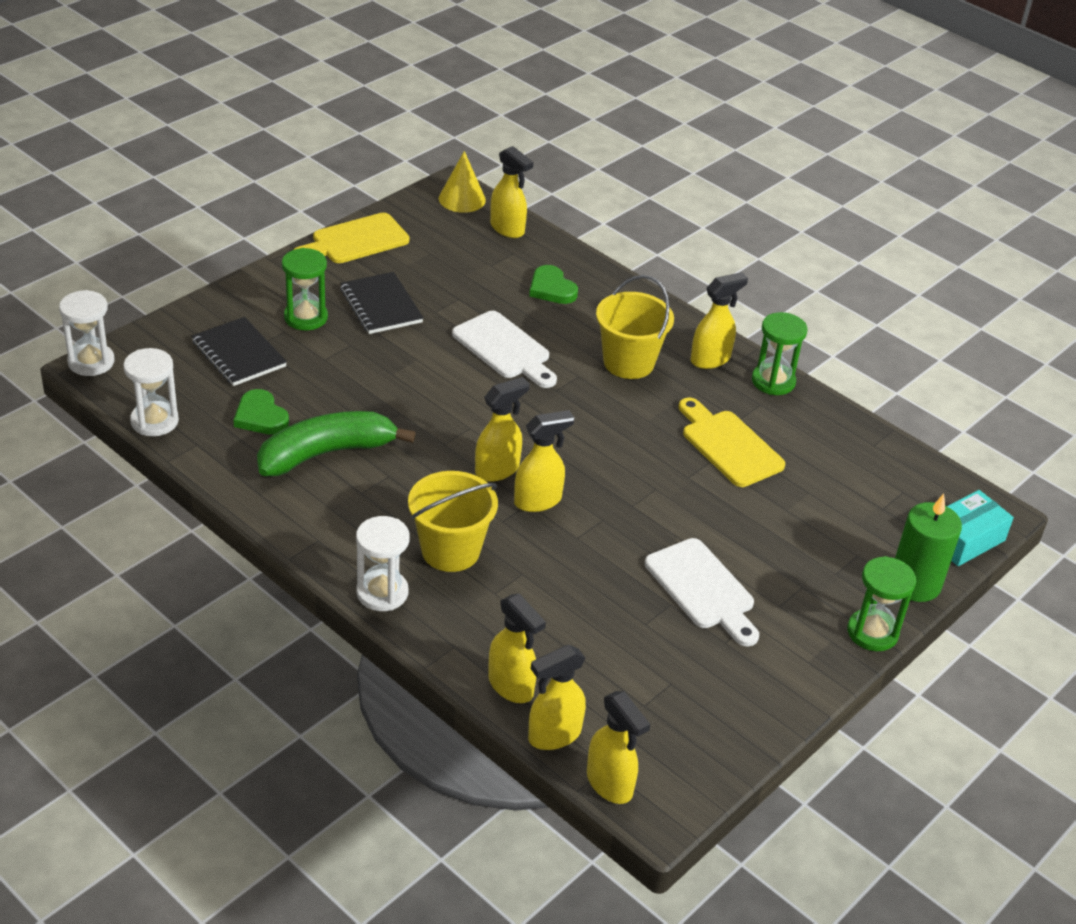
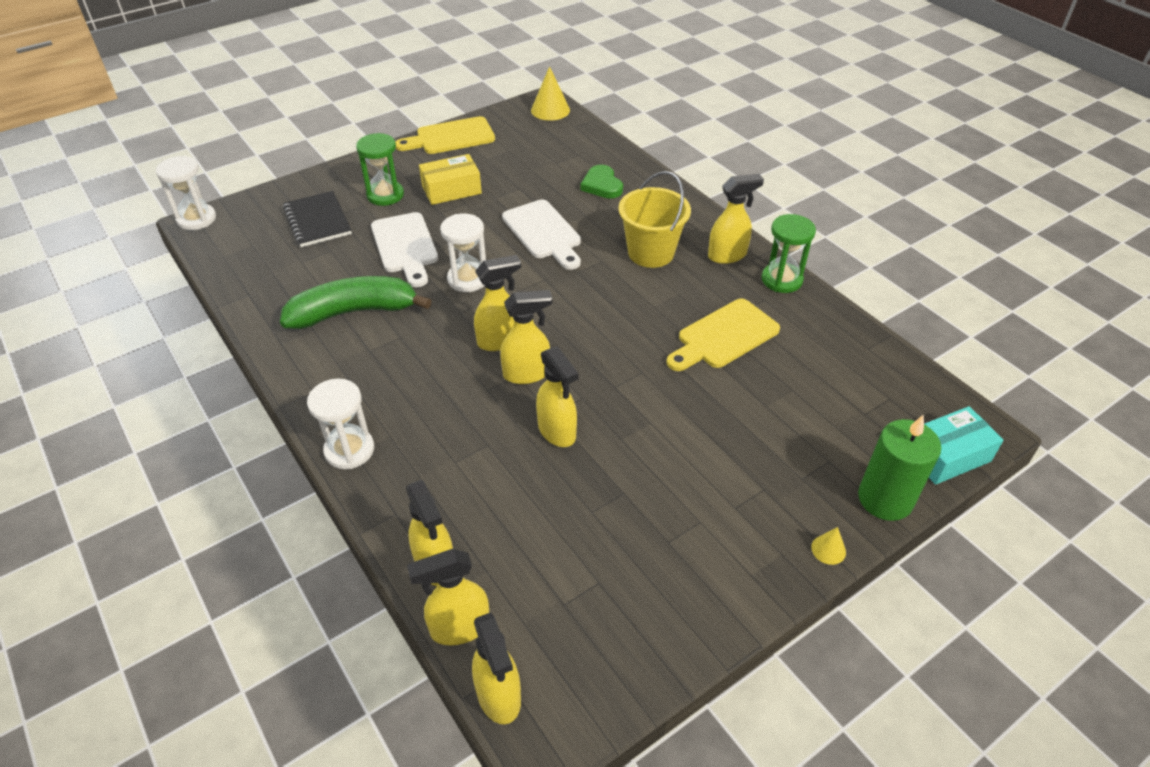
camera: 15 degrees right, 5 degrees up
(154, 421) = (223, 272): white hourglass -> white hourglass (468, 279)
(260, 416) = (312, 275): green heart -> none
(381, 305) = (451, 189): black notebook -> yellow box
(450, 550) = (428, 414): yellow bucket -> none
(507, 229) = (580, 135): yellow spray bottle -> yellow spray bottle (557, 431)
(703, 589) = (660, 480): white cutting board -> white cutting board (405, 246)
(728, 445) = (724, 336): yellow cutting board -> yellow cutting board turned 105 degrees counterclockwise
(872, 632) = (828, 549): green hourglass -> yellow cone

